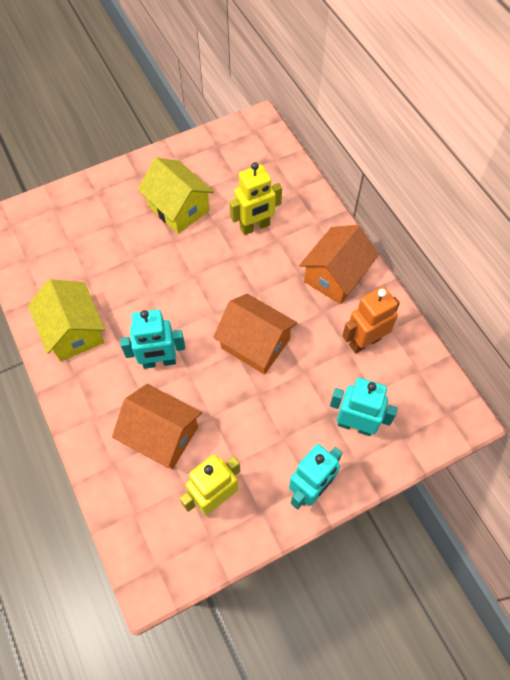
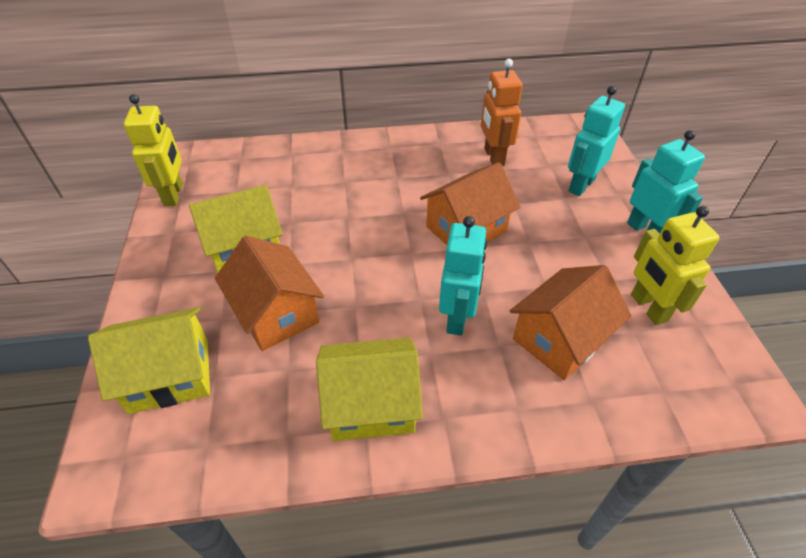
camera: 70 degrees left, 15 degrees down
(64, 219) = (170, 376): none -> yellow house
(255, 227) = (317, 193): yellow robot -> yellow robot (174, 195)
(335, 276) = (412, 155): orange house -> orange house (276, 313)

